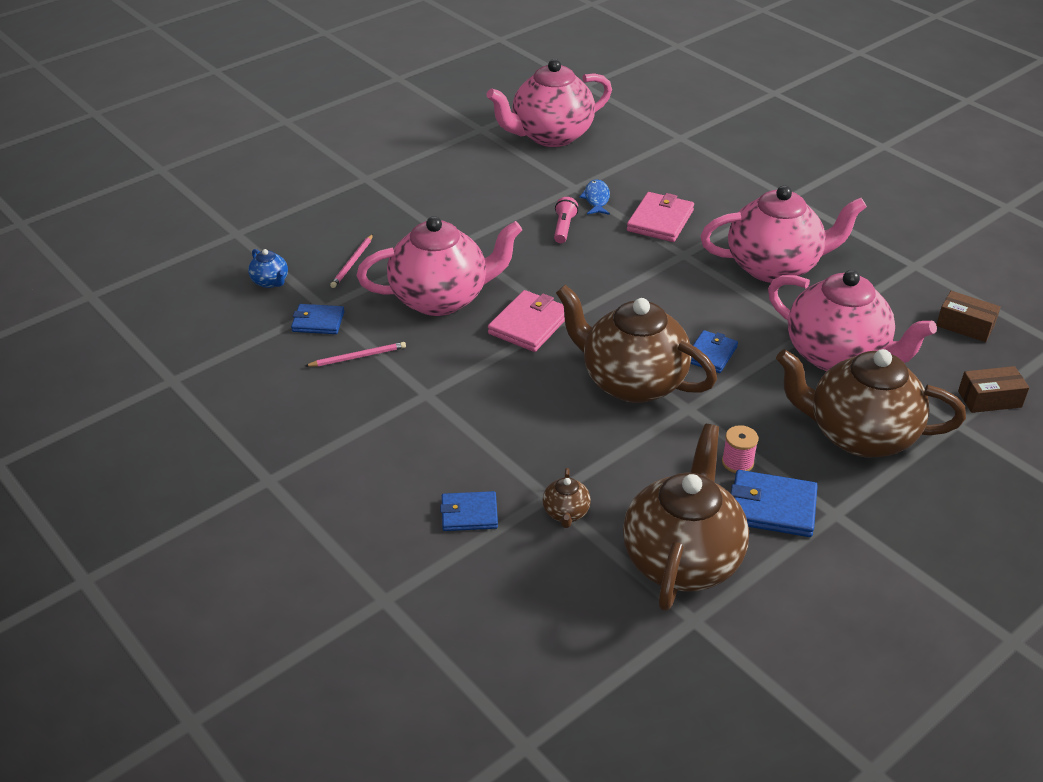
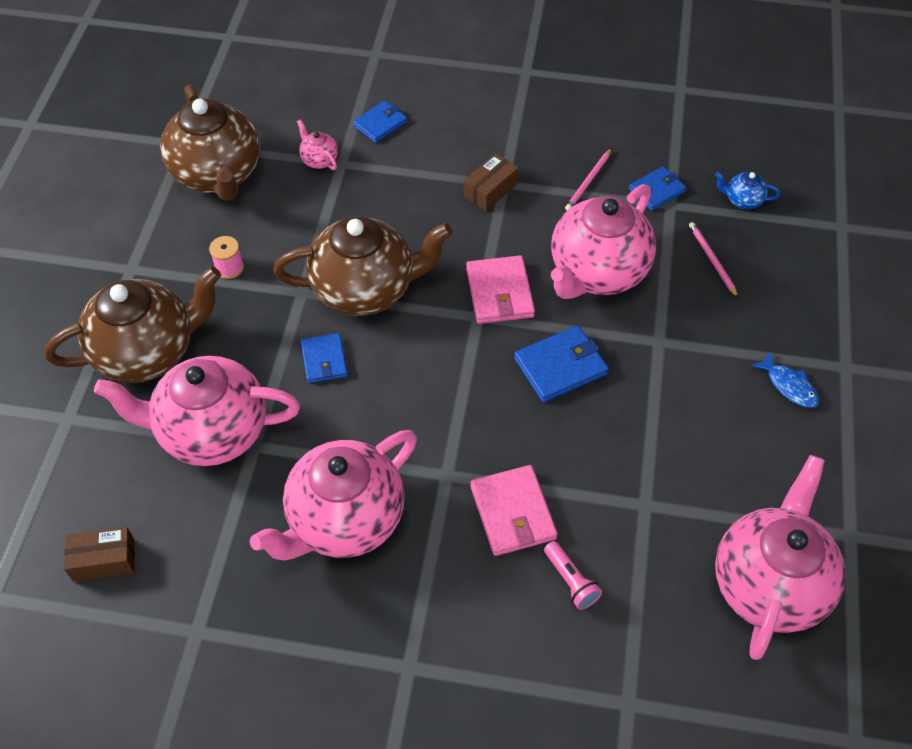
camera: 140 degrees right, 15 degrees up
(564, 228) = (592, 431): pink flashlight -> pink flashlight (570, 581)
(566, 513) = (319, 160): brown teapot -> pink teapot
(596, 199) = (606, 501): blue fish -> blue fish (788, 386)
(772, 507) = (180, 246): blue wallet -> blue wallet (560, 366)
(989, 399) = (46, 467): brown box -> brown box (490, 190)

